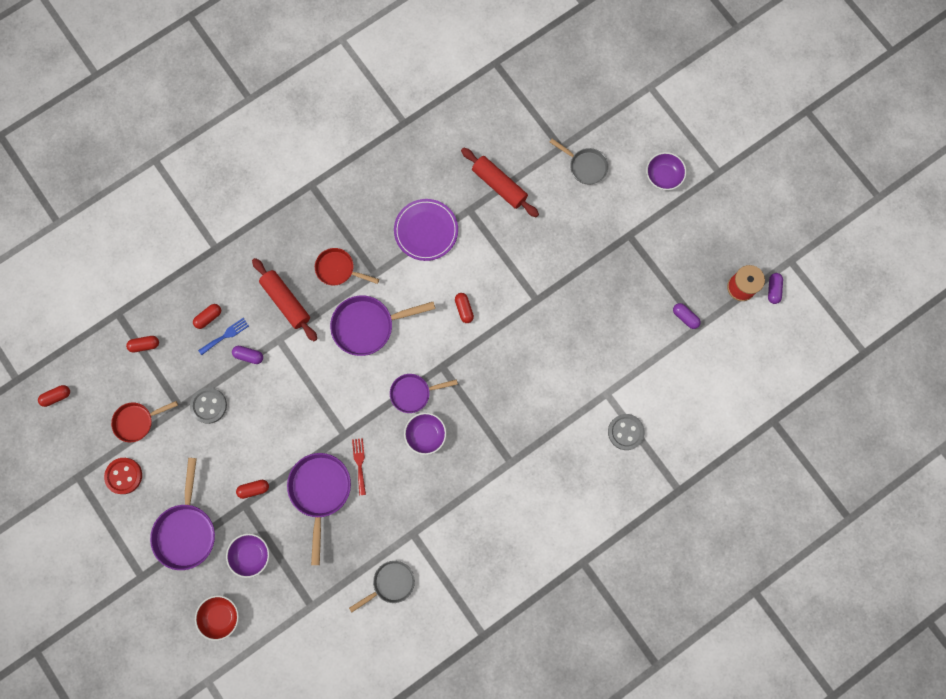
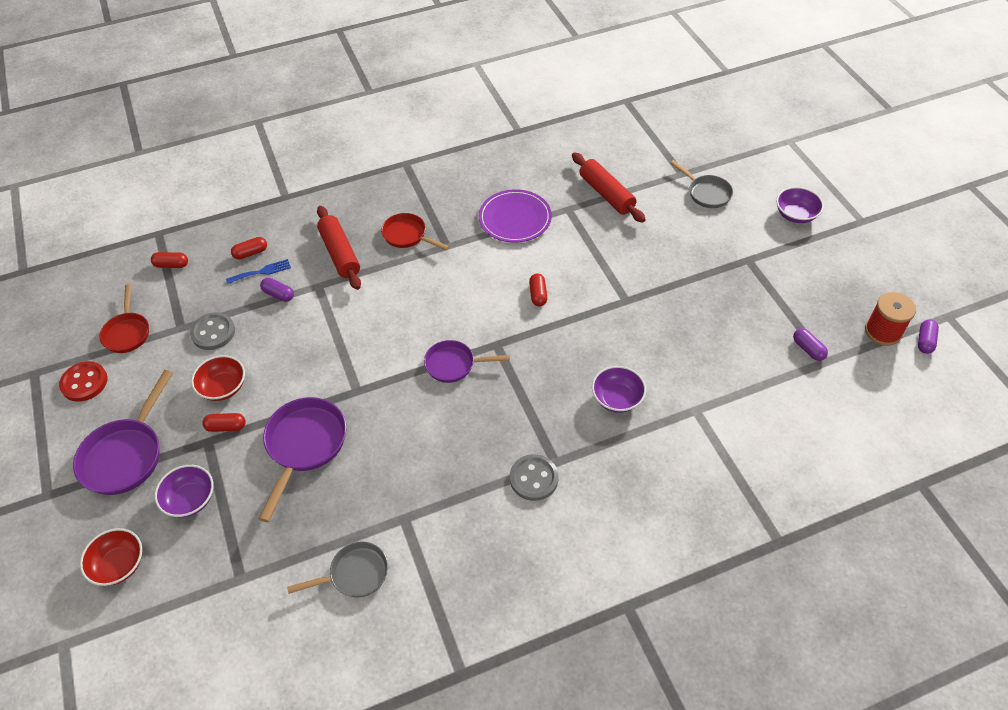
camera: 15 degrees right, 25 degrees down
(56, 396) = (55, 293): red capsule -> none
(137, 421) = (127, 332): red pan -> red pan turned 90 degrees counterclockwise
(237, 455) = (223, 387): none -> red bowl
(359, 463) = (364, 425): red fork -> none
(368, 326) = (422, 291): purple pan -> none
(425, 435) = (455, 410): purple bowl -> purple bowl (617, 398)
(625, 432) = (714, 457): grey button -> grey button (534, 478)

